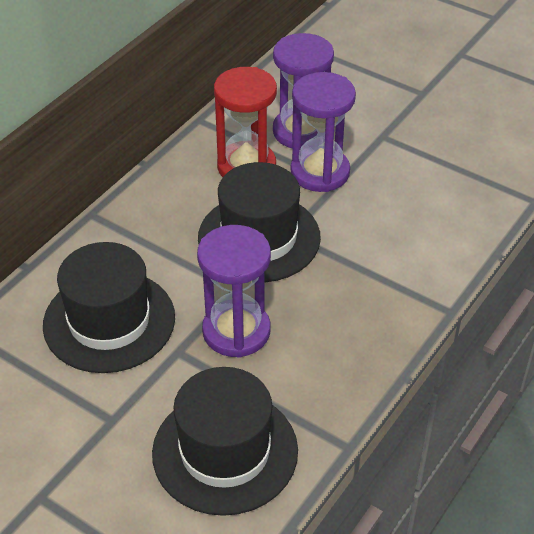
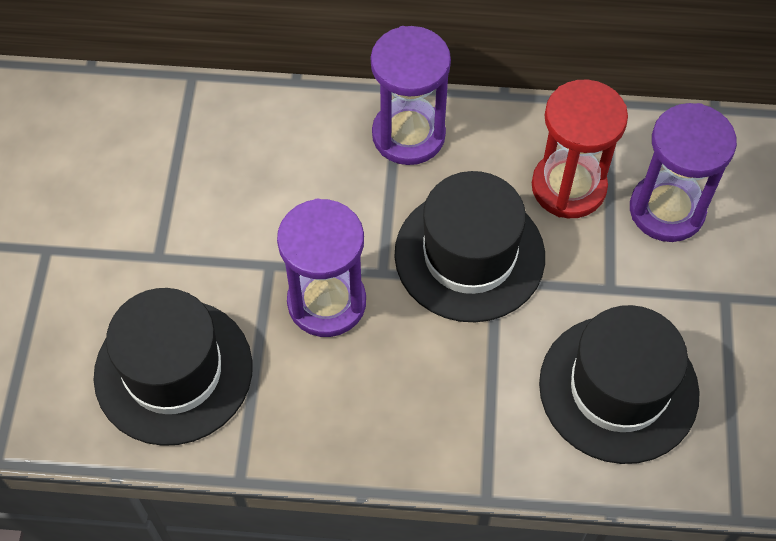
camera: 60 degrees right, 15 degrees up
(109, 321) = (271, 186): black hat -> black hat (618, 388)
(320, 172) = (613, 262): purple hourglass -> purple hourglass (408, 135)

